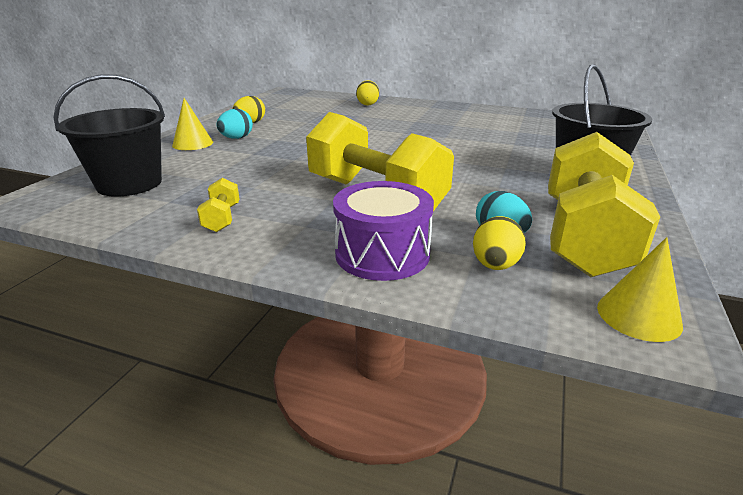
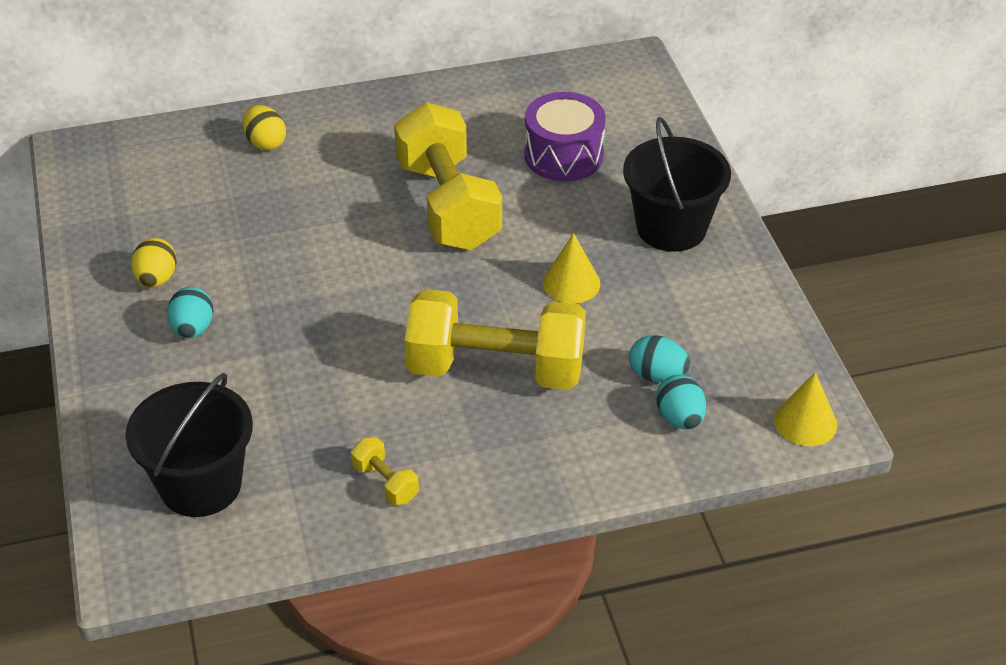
camera: 35 degrees left, 15 degrees up
(192, 143) = (150, 370): yellow cone -> yellow cone (571, 283)
(382, 254) = (582, 451): purple drum -> purple drum (563, 155)
(495, 265) = (680, 418): yellow egg -> turquoise egg
(584, 237) = (724, 342): yellow dumbbell -> yellow dumbbell (448, 205)

